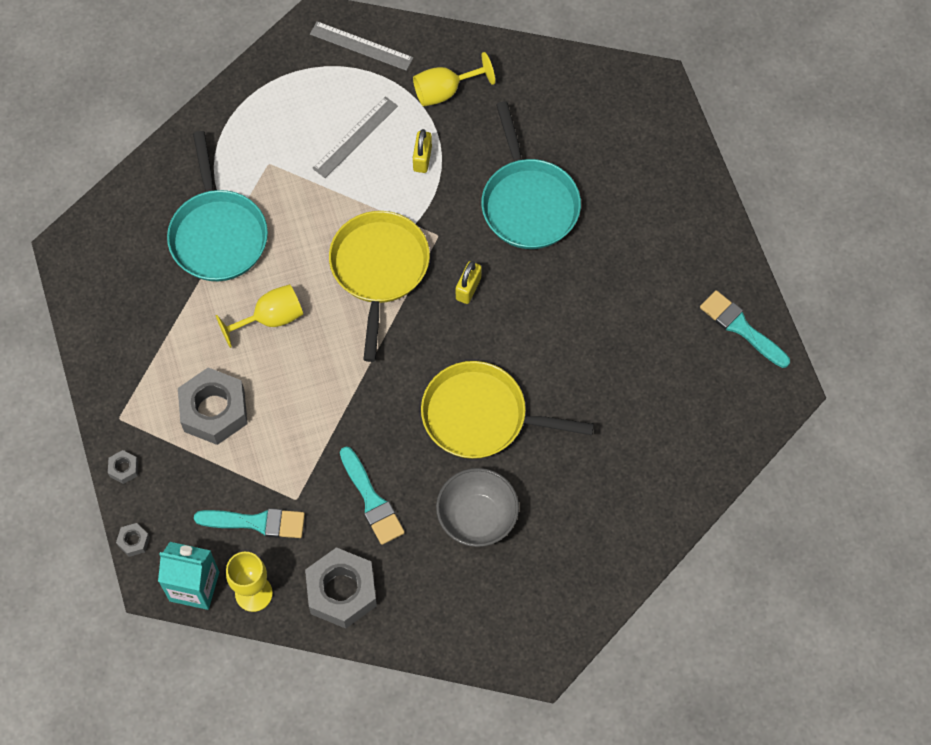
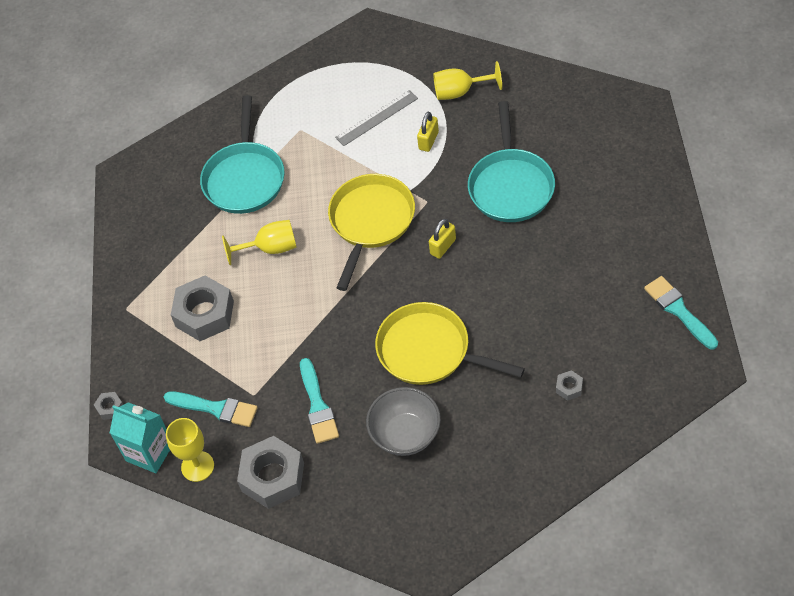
camera: 20 degrees right, 10 degrees down
(124, 469) = (118, 349): grey nut -> grey nut (569, 388)
(361, 46) = (399, 50): grey ruler -> none

